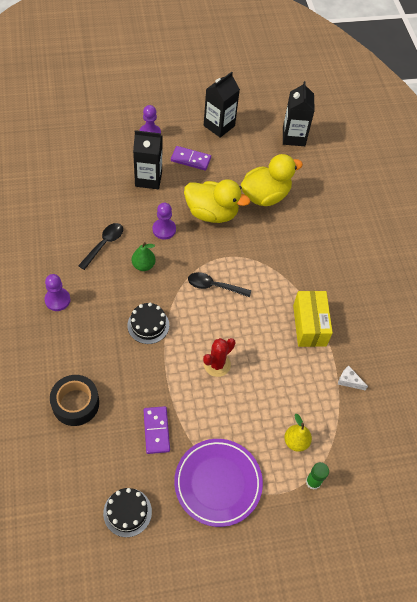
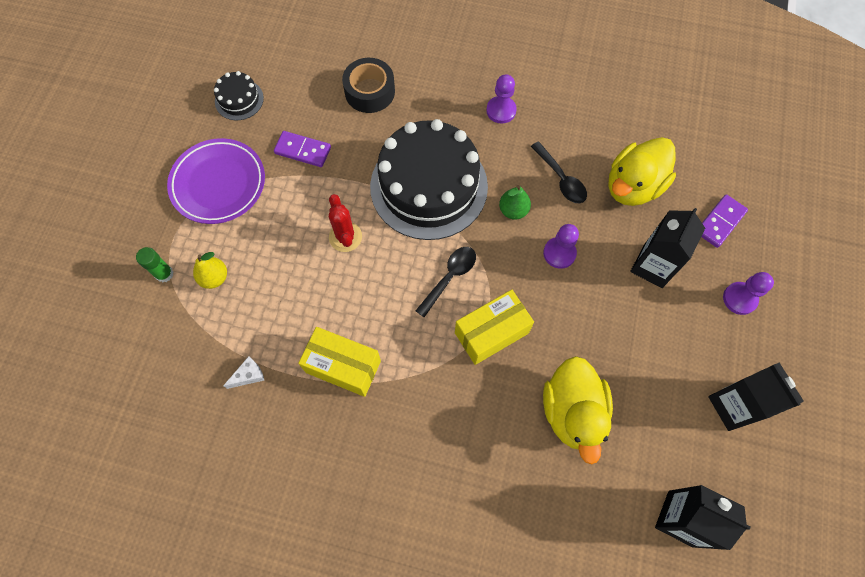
camera: 120 degrees right, 10 degrees up
(148, 325) = (428, 186): black cake -> black cake, size x2.29
(190, 159) = (673, 335): purple domino -> purple domino (720, 222)
(212, 213) = (566, 323): yellow duck -> yellow duck (633, 186)
(240, 250) = (491, 333): none -> yellow box

